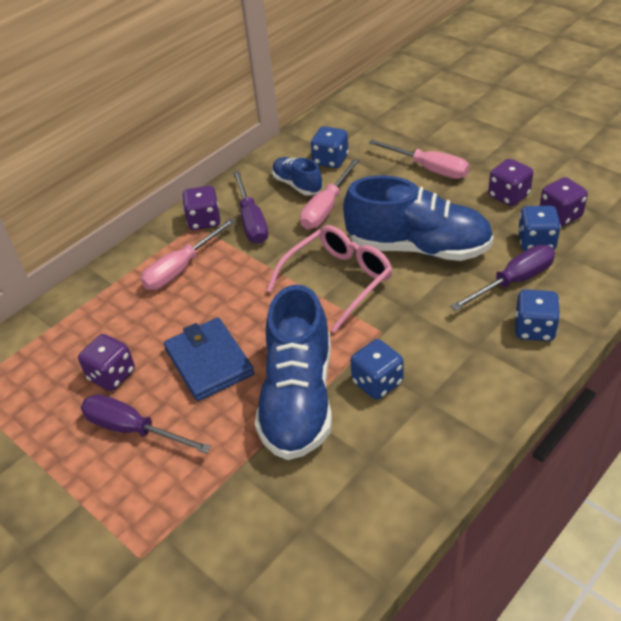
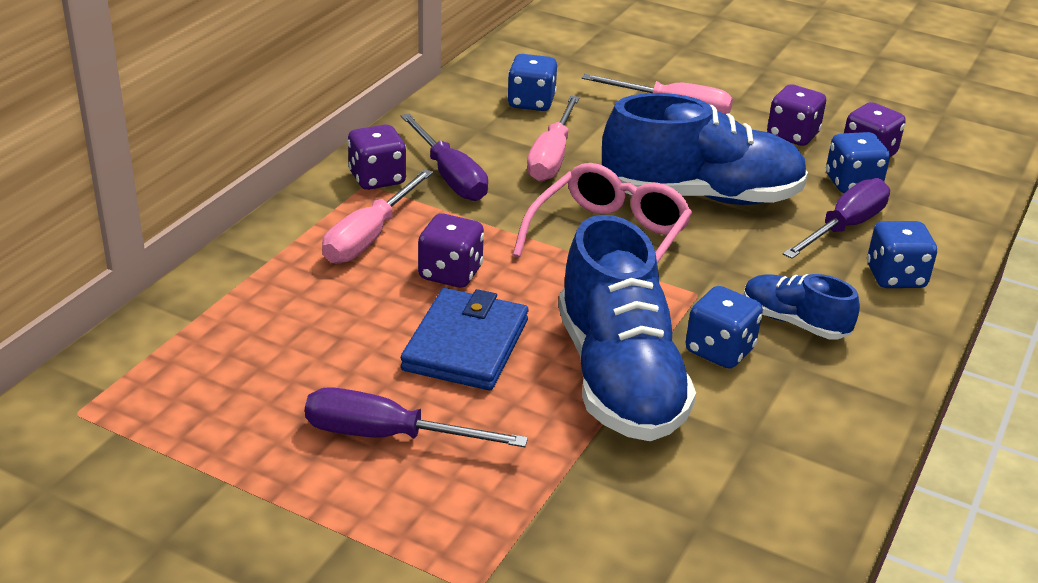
camera: 20 degrees left, 10 degrees down
(112, 375) = (322, 372): purple dice -> purple dice (450, 273)
(209, 362) = (466, 345): blue wallet -> blue wallet turned 60 degrees clockwise
(297, 185) = (497, 132): blue shoe -> blue shoe (794, 322)

